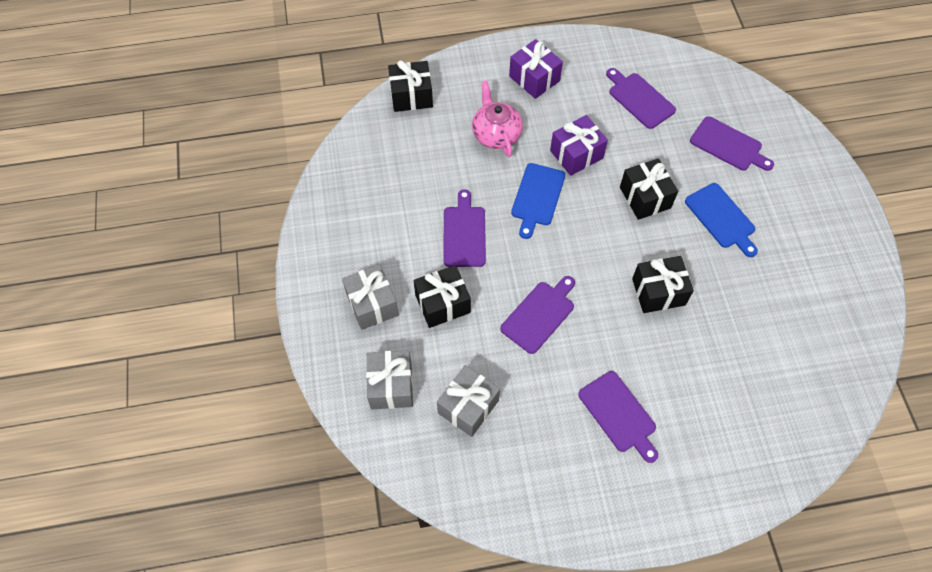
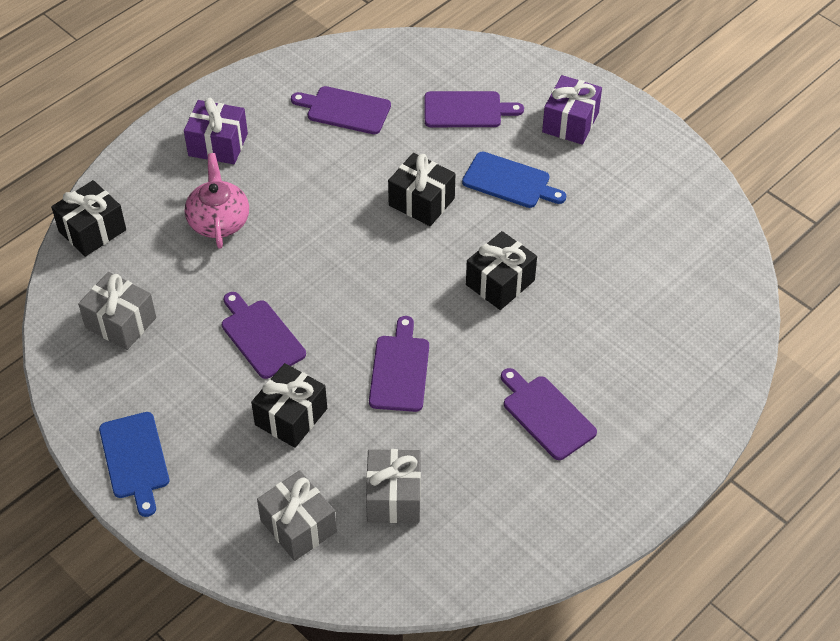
camera: 35 degrees left, 10 degrees down
(372, 304) = (214, 461): grey gift -> grey gift (120, 323)
(496, 134) = (219, 221): pink teapot -> pink teapot turned 45 degrees clockwise
(537, 197) = (311, 260): blue cutting board -> blue cutting board (135, 459)
(576, 154) = (320, 197): purple gift -> purple gift (570, 122)
(619, 414) = (546, 415): purple cutting board -> purple cutting board turned 150 degrees counterclockwise

